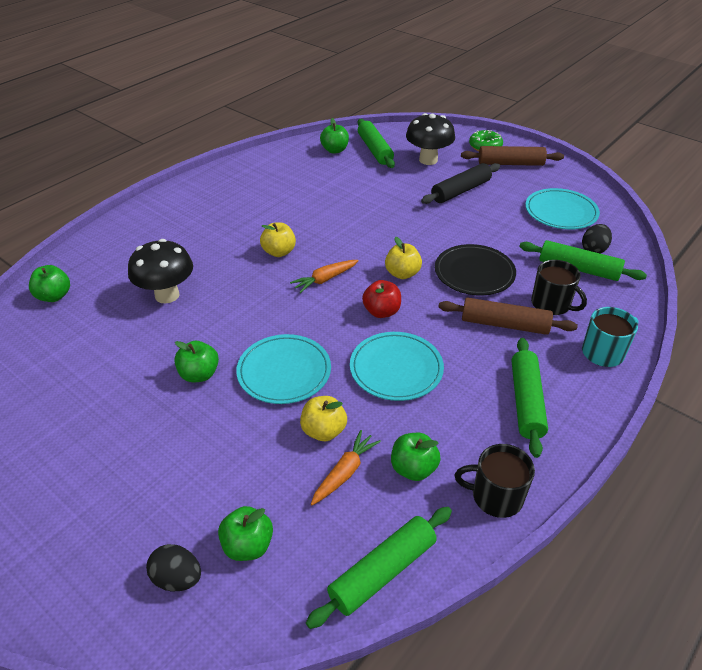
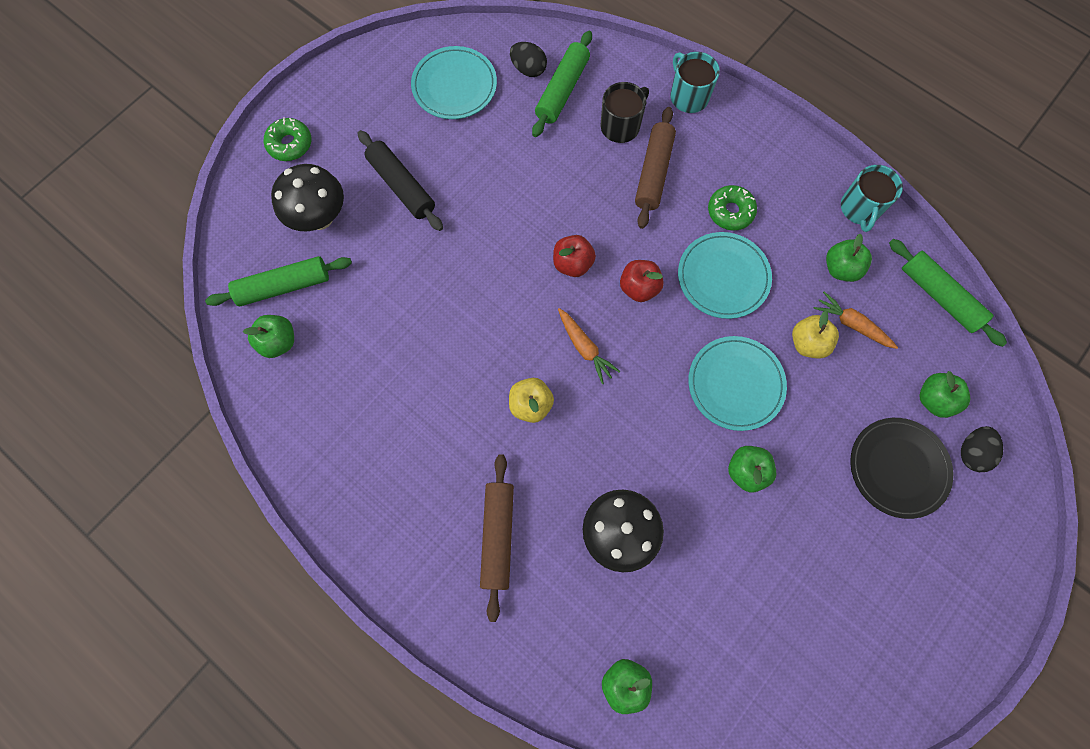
camera: 90 degrees left, 30 degrees up
(402, 274) = (573, 264): yellow apple -> red apple
(471, 378) = (730, 211): none -> green donut
(474, 273) = (570, 190): black plate -> black plate (898, 468)
(495, 496) = (860, 209): black mug -> turquoise mug
(510, 163) = (339, 120): brown rolling pin -> brown rolling pin (498, 536)
(526, 401) = (755, 170): green rolling pin -> none

